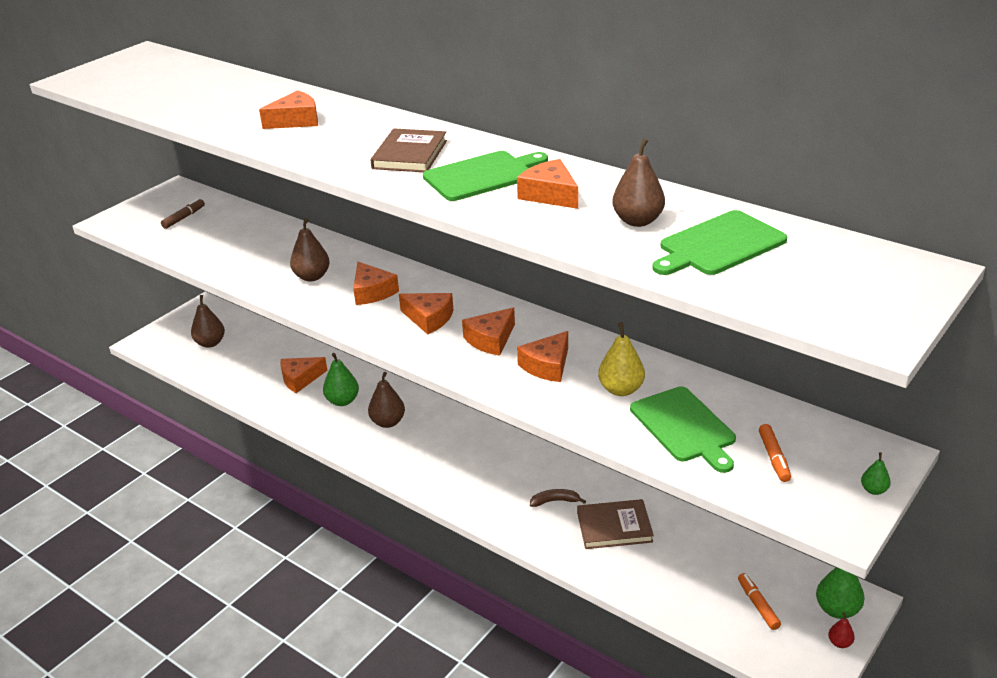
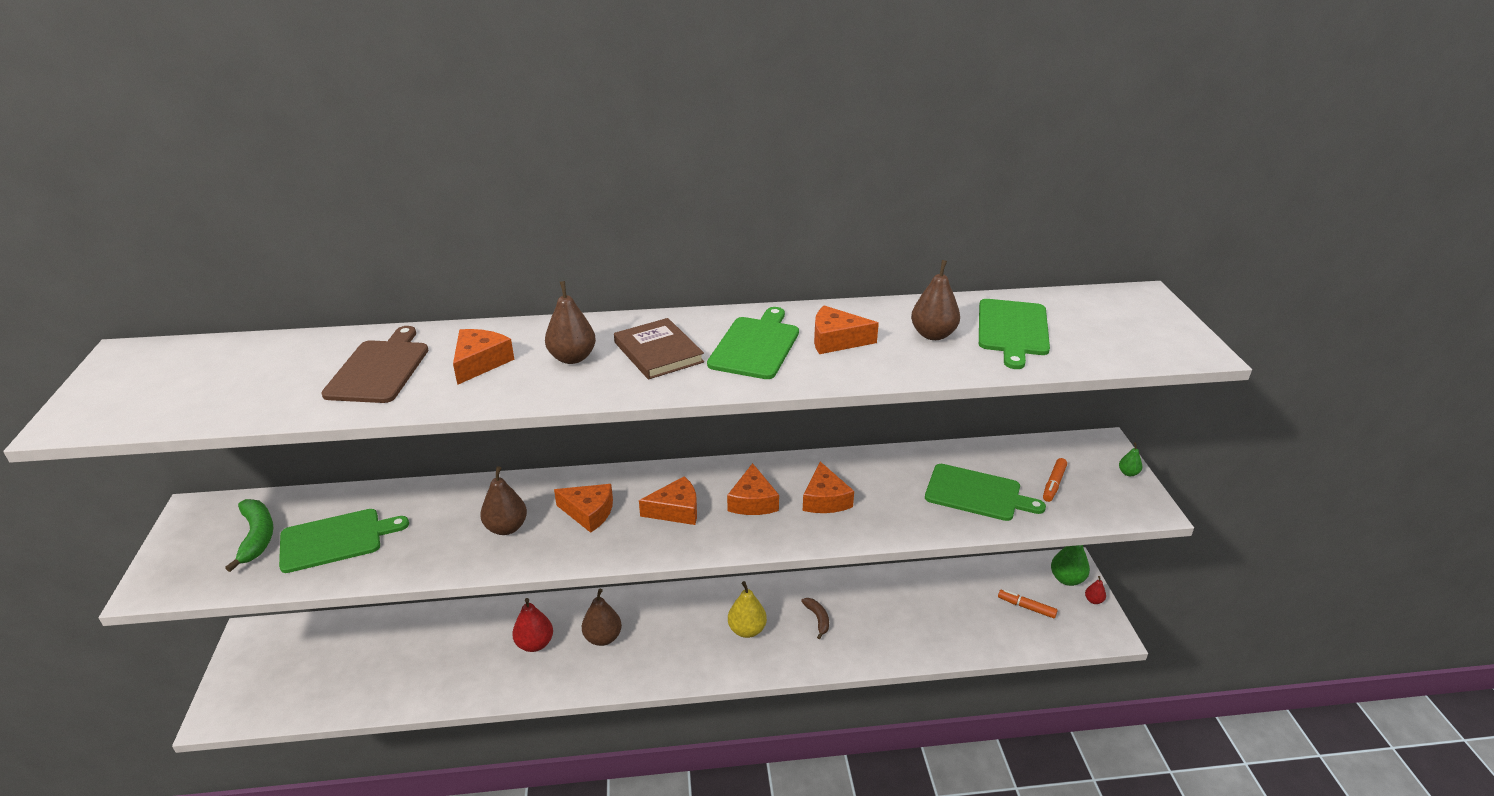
camera: 45 degrees left, 0 degrees up
(184, 218) = (257, 537): brown marker -> green banana
(210, 343) = (310, 669): brown pear -> brown pear (572, 358)
(217, 238) = (335, 540): none -> green cutting board
(239, 104) = (379, 369): none -> brown cutting board
(300, 379) = (464, 648): orange cheese -> none
(342, 401) = (535, 644): green pear -> red pear
(555, 501) = (818, 619): brown banana -> brown banana turned 120 degrees clockwise
(614, 527) = (880, 612): brown book -> none
(621, 389) = (900, 489): yellow pear -> yellow pear (747, 630)
(773, 458) = (1053, 484): orange marker -> orange marker turned 75 degrees clockwise

